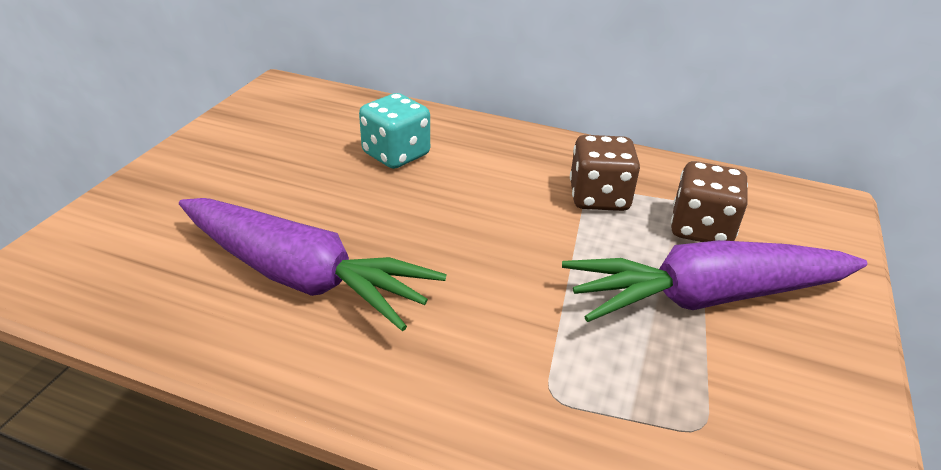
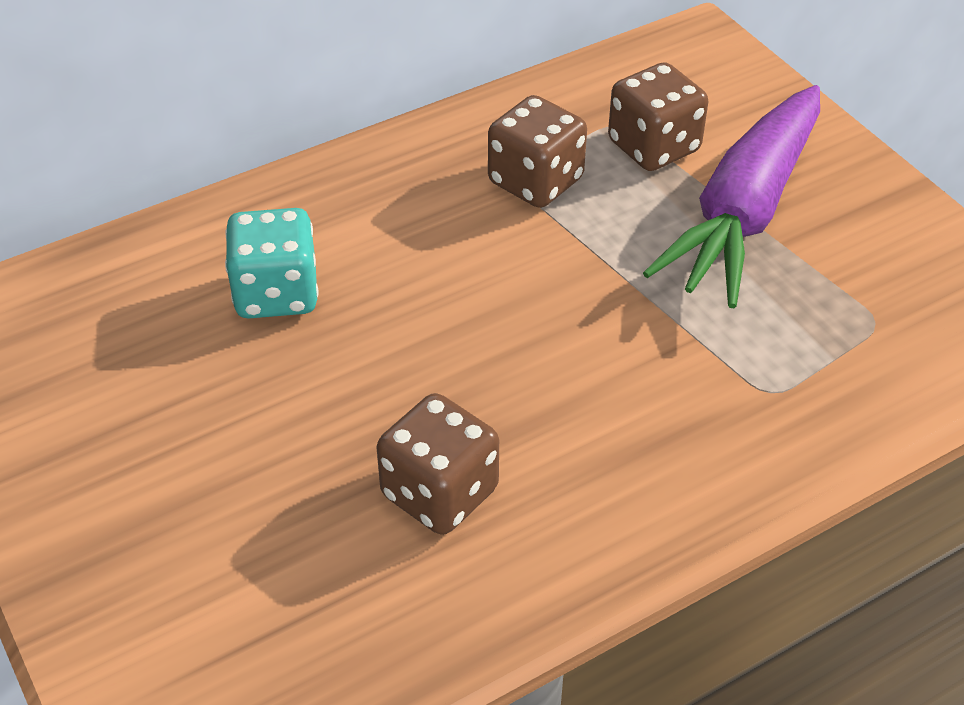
camera: 50 degrees left, 10 degrees up
(302, 277) = (439, 493): purple carrot -> brown dice

